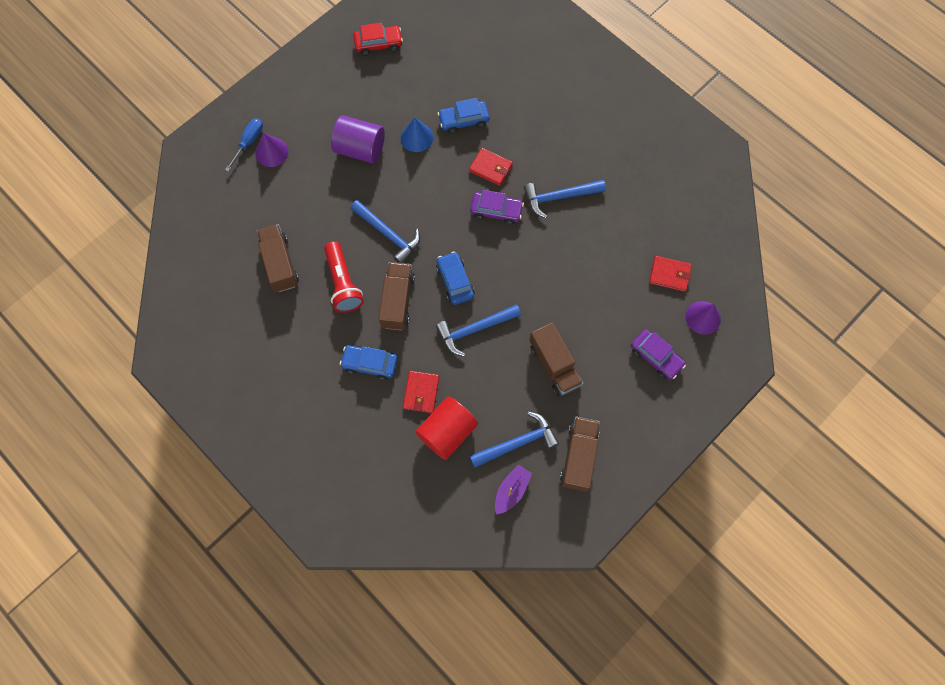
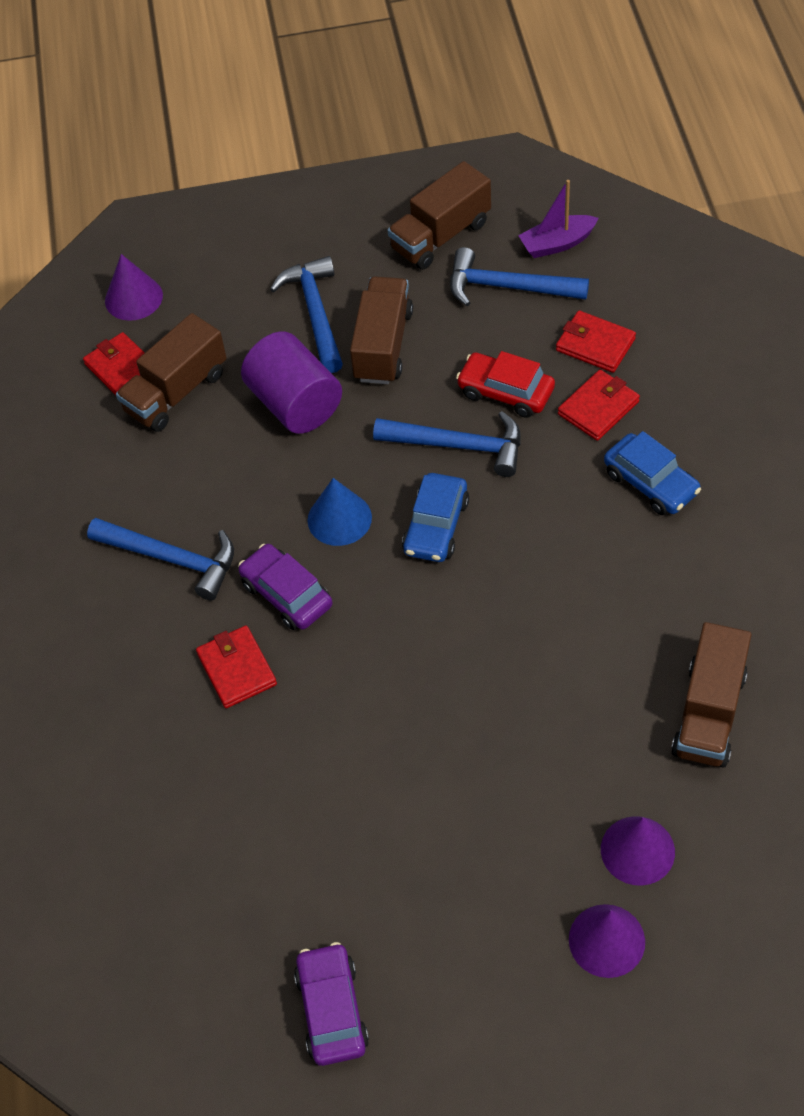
camera: 140 degrees left, 15 degrees down
(249, 142) = (640, 991): blue screwdriver -> none
(278, 191) = (637, 850): none -> purple cone
(343, 283) = (618, 620): red flashlight -> none
(360, 149) = (434, 841): purple cylinder -> purple cylinder (295, 403)
(378, 44) = (240, 1056): red car -> red car (505, 392)
(388, 234) = (490, 657): blue hammer -> blue hammer (315, 313)
(398, 301) = (547, 546): brown truck -> brown truck (176, 392)
(416, 137) = (317, 802): blue cone -> blue cone (339, 518)
(447, 432) = (595, 345): red cylinder -> red wallet
(463, 120) = (210, 783): blue car -> none
(656, 357) = (240, 287): purple car -> purple car (332, 1010)

